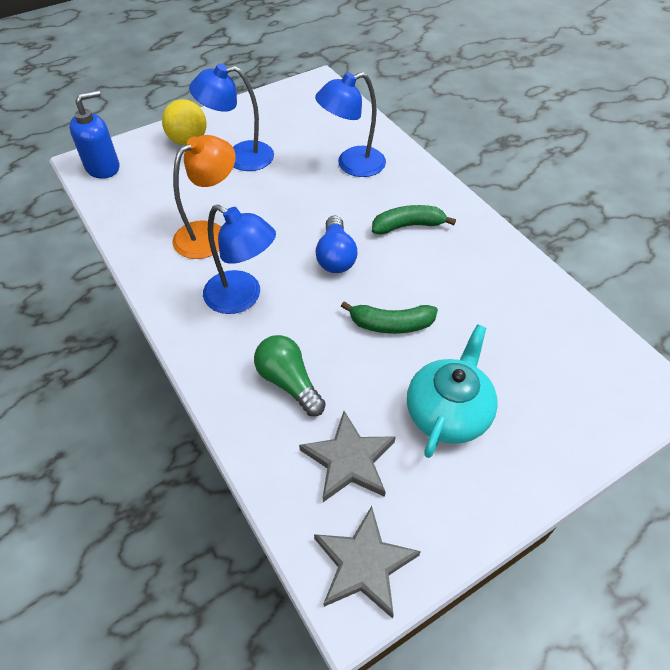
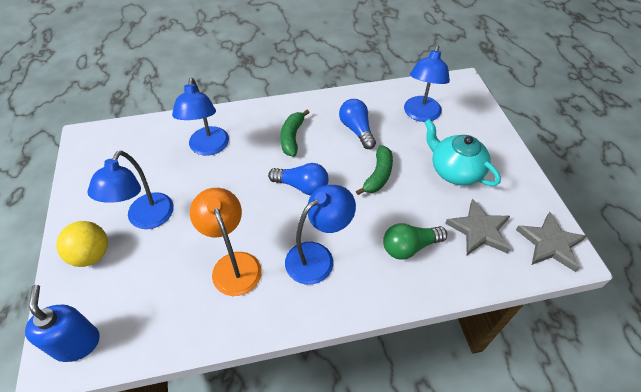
camera: 70 degrees left, 0 degrees up
(460, 283) = (356, 130): none -> blue light bulb
(539, 348) = (420, 115): none -> blue lamp

